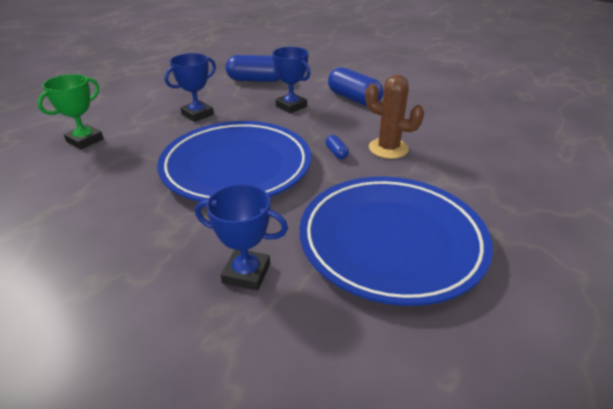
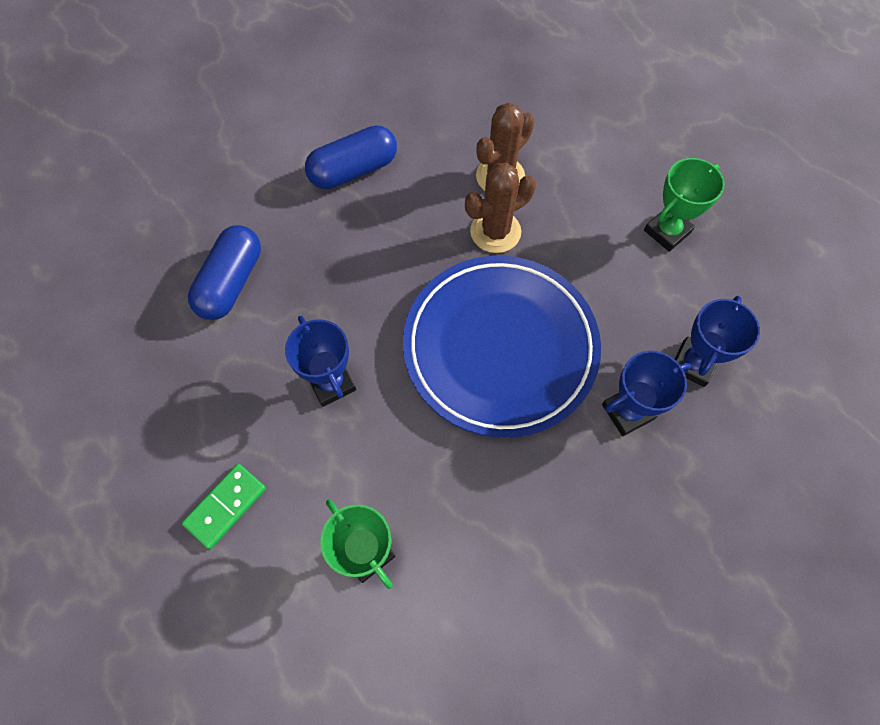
camera: 75 degrees left, 30 degrees up
(120, 99) = (226, 506): none -> green domino
(291, 106) = (349, 252): blue trophy -> blue trophy (627, 412)
(336, 153) = (495, 232): blue capsule -> brown cactus
(391, 241) = (667, 231): blue plate -> green trophy

